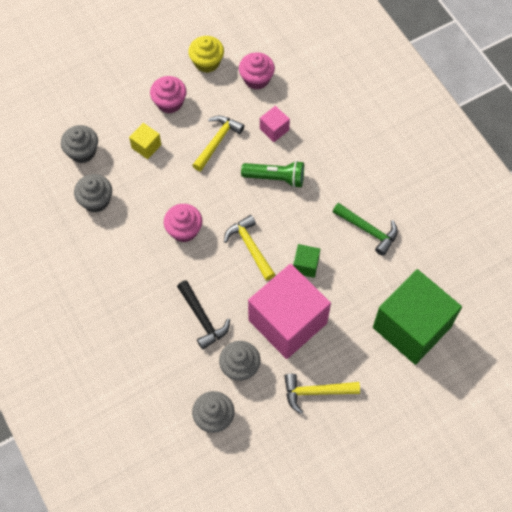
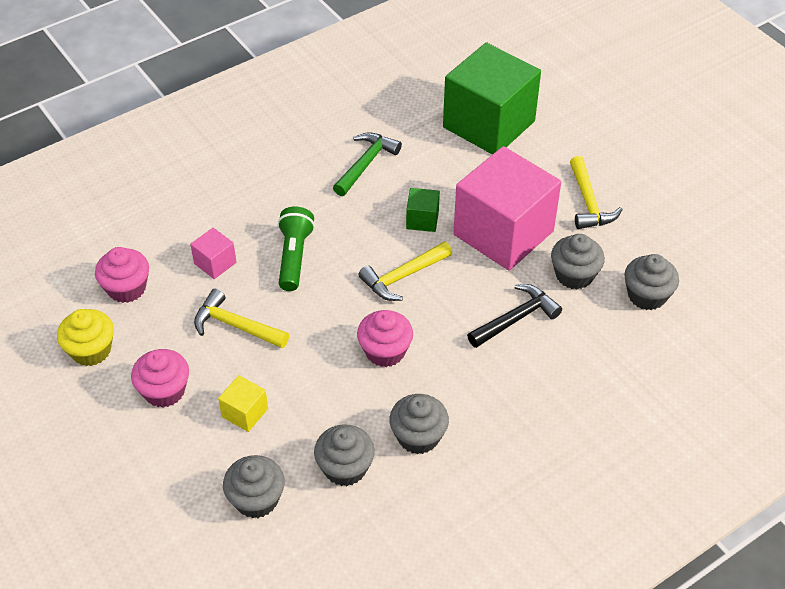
camera: 95 degrees left, 15 degrees down
(112, 244) = (418, 436): none -> grey cupcake

